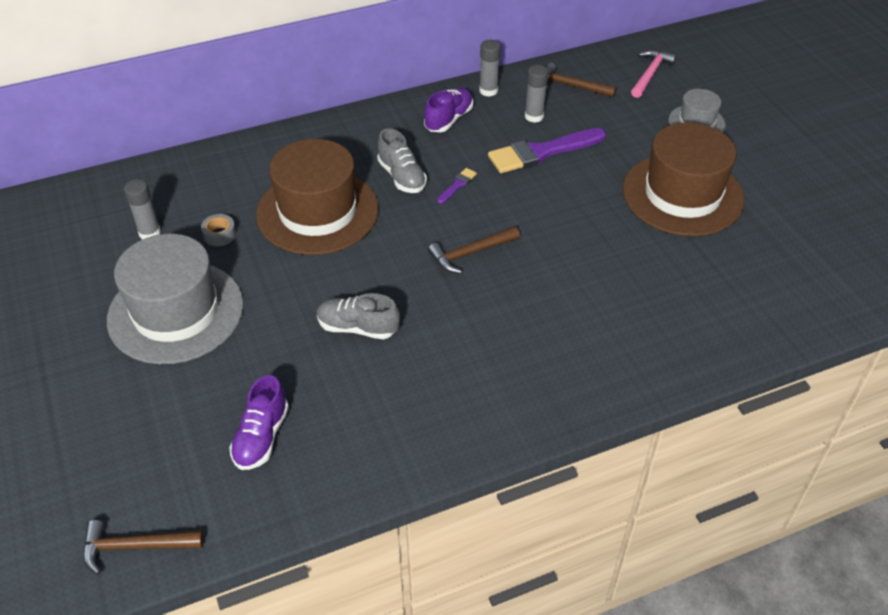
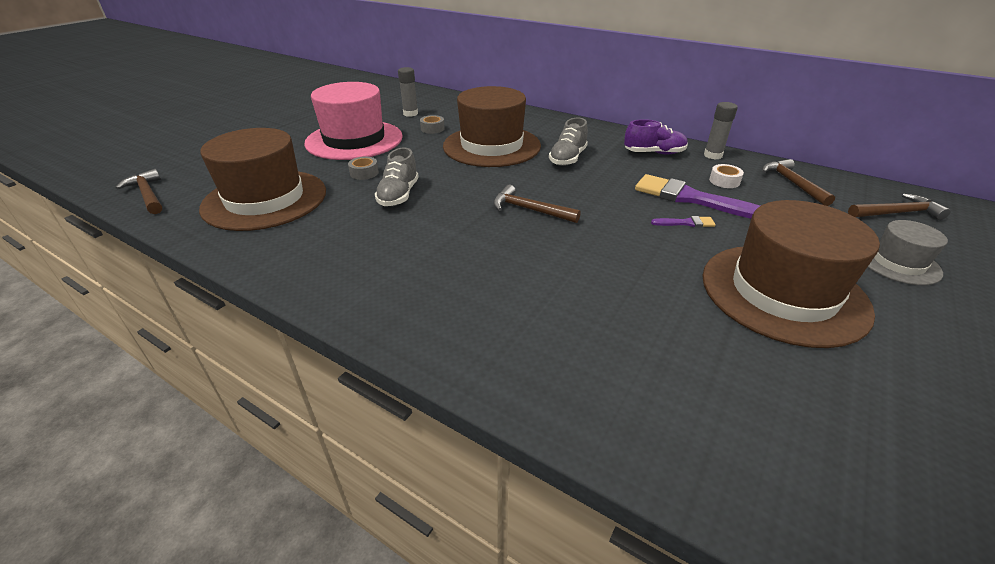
camera: 55 degrees right, 10 degrees down
(176, 312) = (354, 140): grey hat -> pink hat
(261, 437) = (265, 199): purple shoe -> brown hat
(278, 335) = (364, 173): none -> grey tape
(358, 328) = (399, 195): grey shoe -> grey shoe turned 150 degrees counterclockwise
(457, 185) = (594, 179): purple brush -> purple brush (686, 223)
(534, 116) = (724, 181): grey glue stick -> white tape
(650, 74) = (897, 213): pink hammer -> brown hammer

